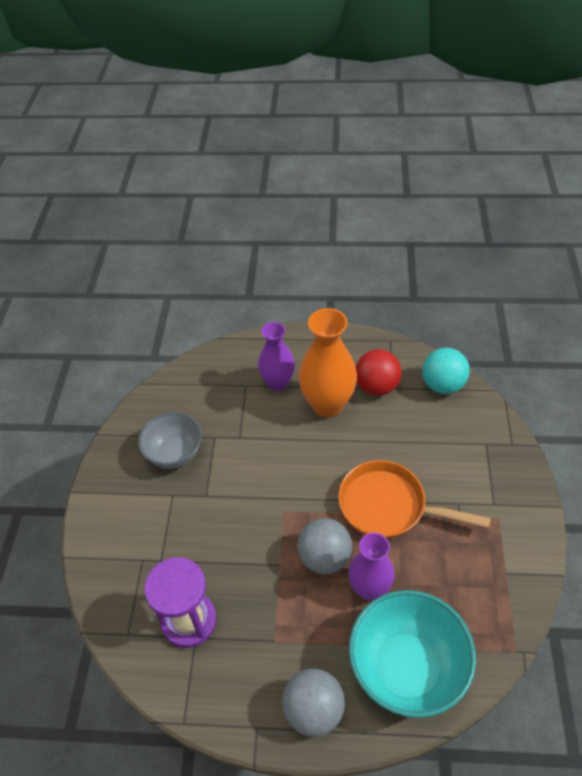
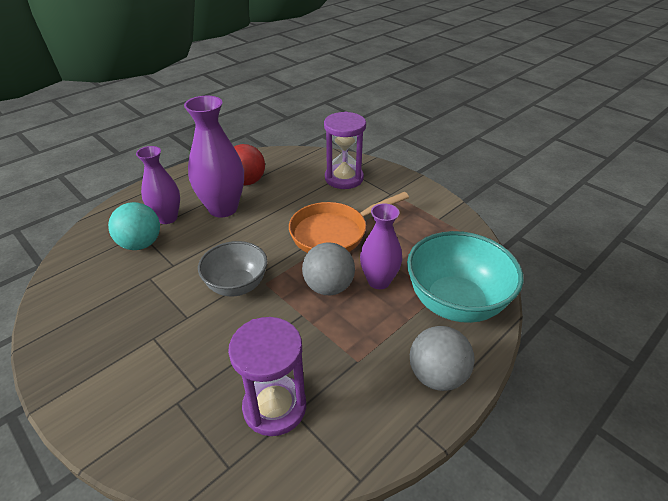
camera: 50 degrees left, 10 degrees down
(174, 453) = (122, 310): grey bowl -> grey bowl (237, 285)
(327, 405) = (223, 208): orange vase -> purple vase
(442, 385) = (289, 159): turquoise ball -> turquoise ball (141, 244)
(469, 449) = (344, 178): none -> purple hourglass

